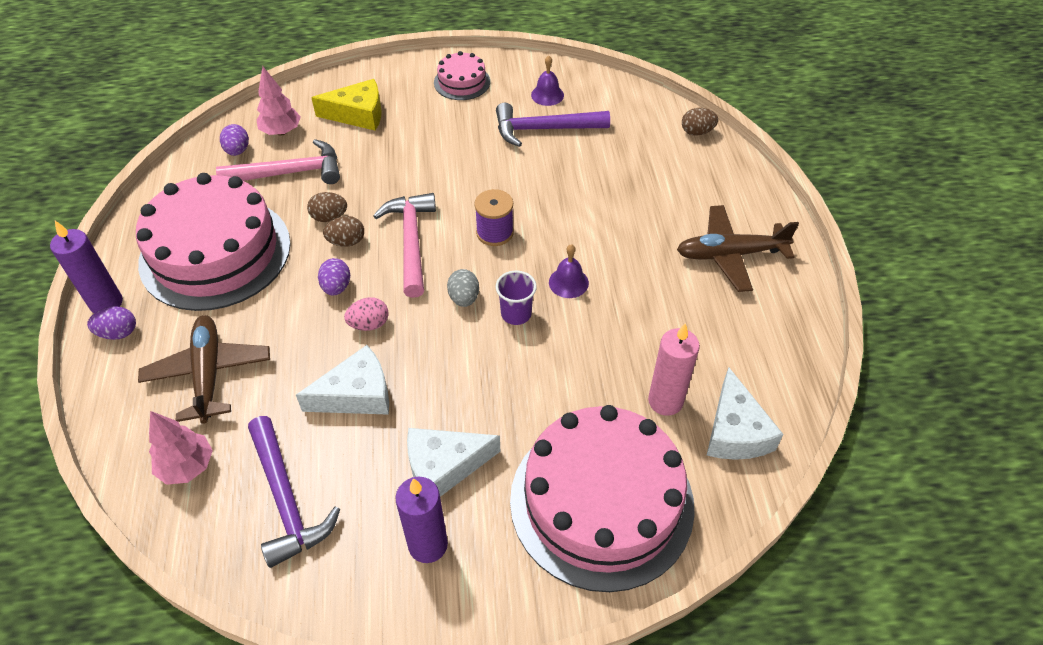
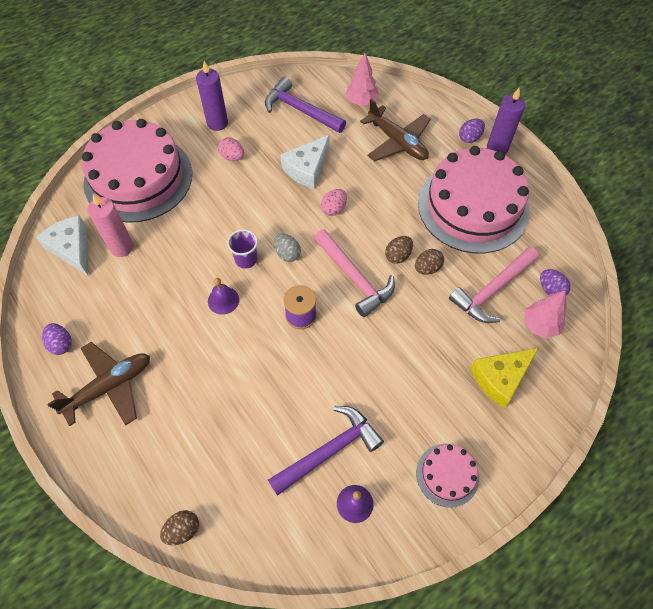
camera: 150 degrees right, 10 degrees up
(336, 287) = (374, 221): purple egg -> purple egg (61, 344)
(444, 467) = (232, 157): white cheese -> pink egg

